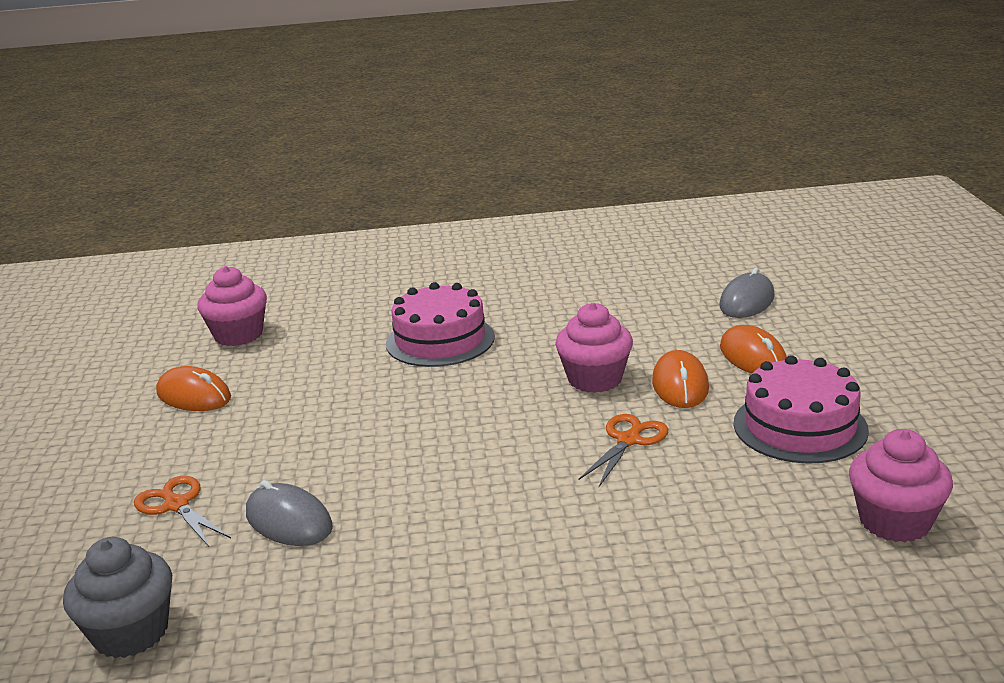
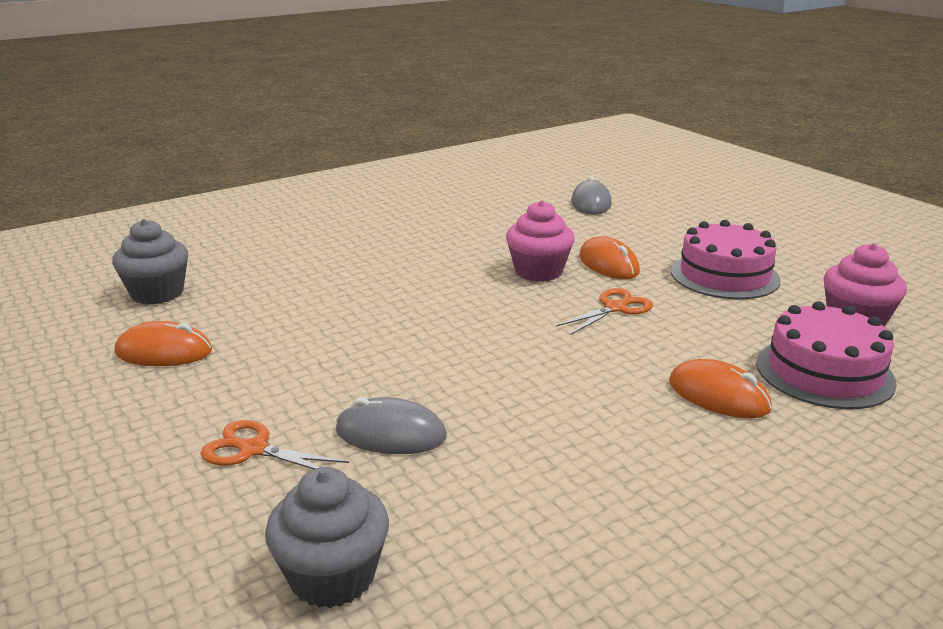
camera: 30 degrees left, 0 degrees up
(238, 335) = (157, 293): pink cupcake -> grey cupcake
(440, 340) = (371, 265): pink cake -> pink cake (824, 372)
(629, 440) = (615, 308): orange scissors -> orange scissors turned 45 degrees clockwise
(753, 357) = (638, 237): orange mouse -> orange mouse (718, 395)

